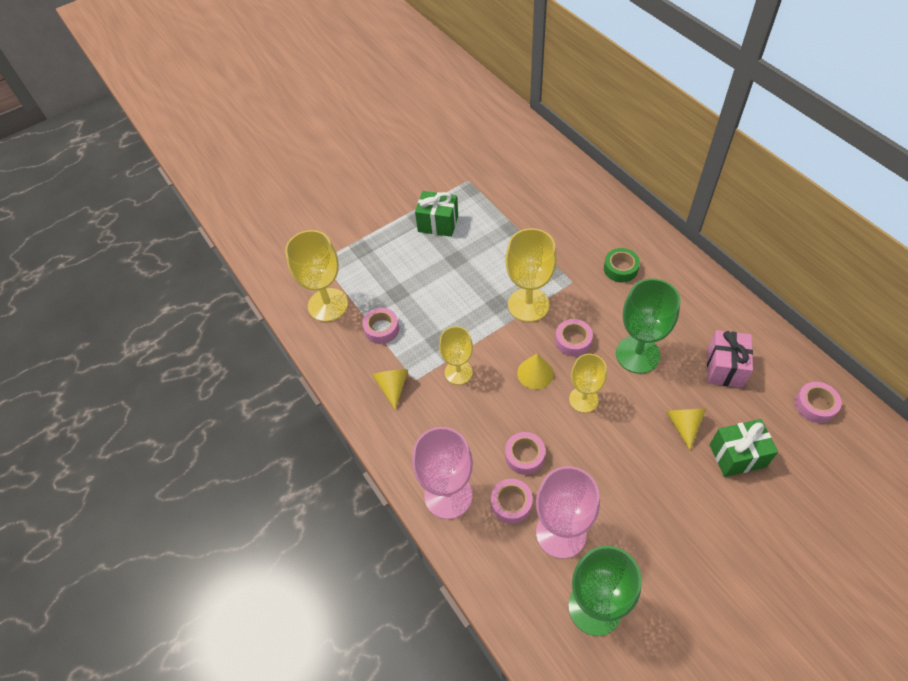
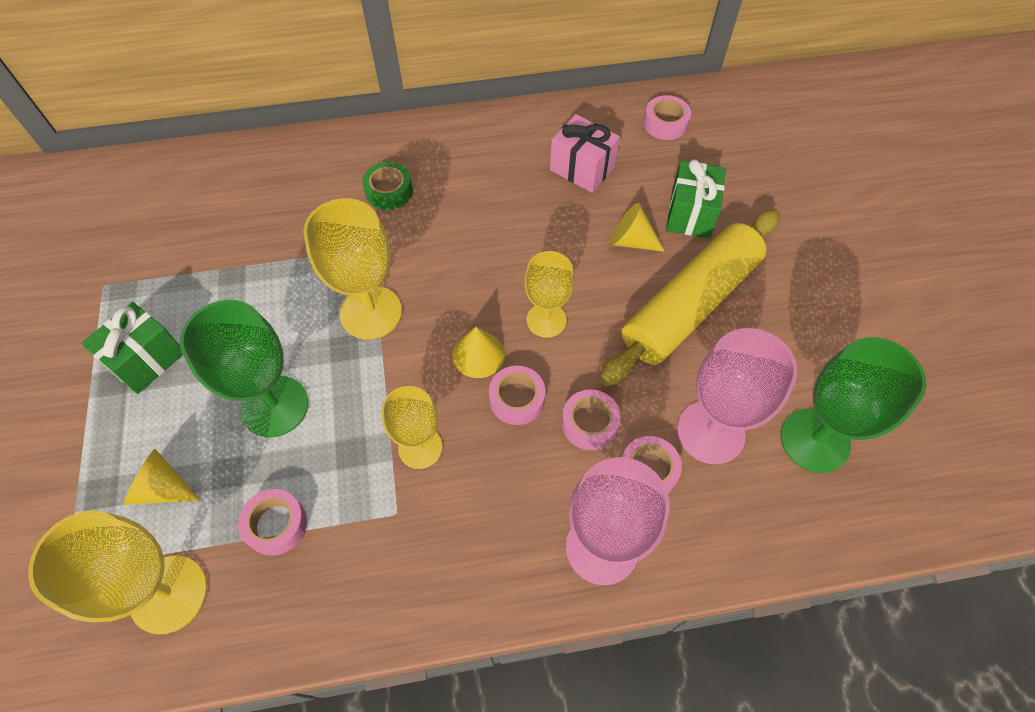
camera: 70 degrees left, 5 degrees up
(393, 387) = (389, 551): yellow cone -> yellow cone (163, 488)
(573, 341) = (458, 290): pink tape -> pink tape (517, 399)
(637, 354) = (518, 236): green goblet -> green goblet (275, 406)
(654, 484) = (689, 305): none -> yellow rolling pin

